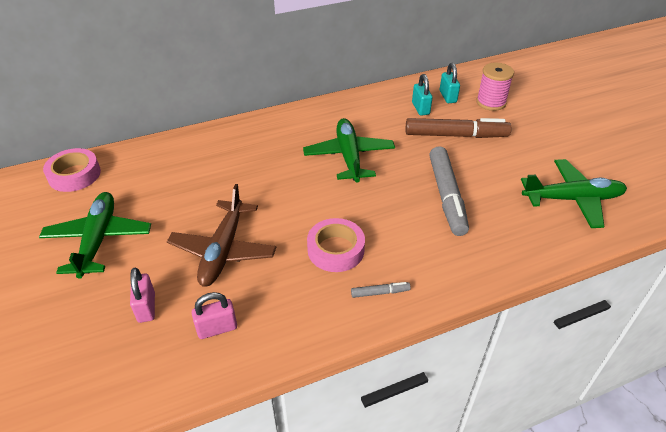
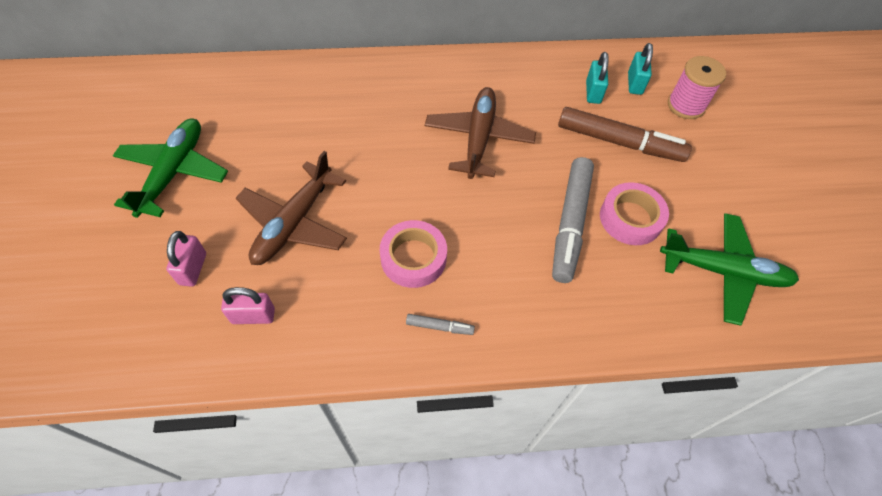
camera: 15 degrees right, 15 degrees up
(74, 175) = (176, 84): pink tape -> pink tape (630, 218)
(349, 156) = (478, 138): green plane -> brown plane

